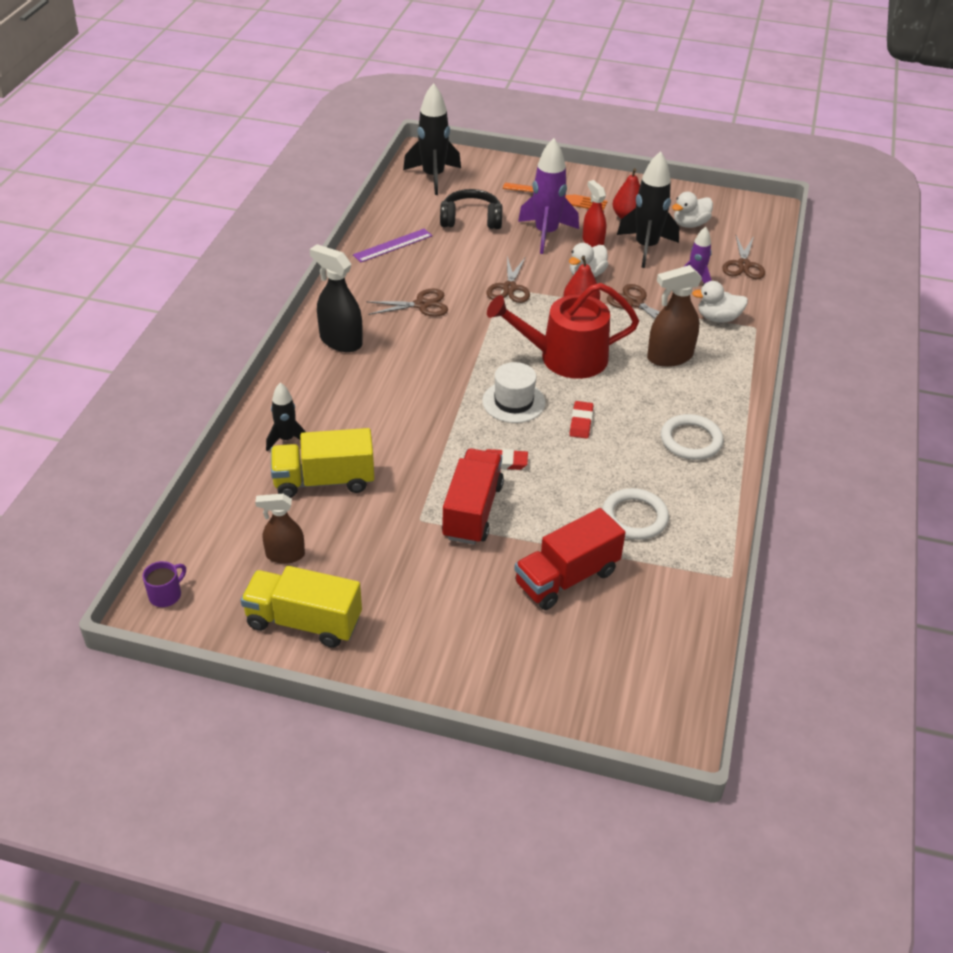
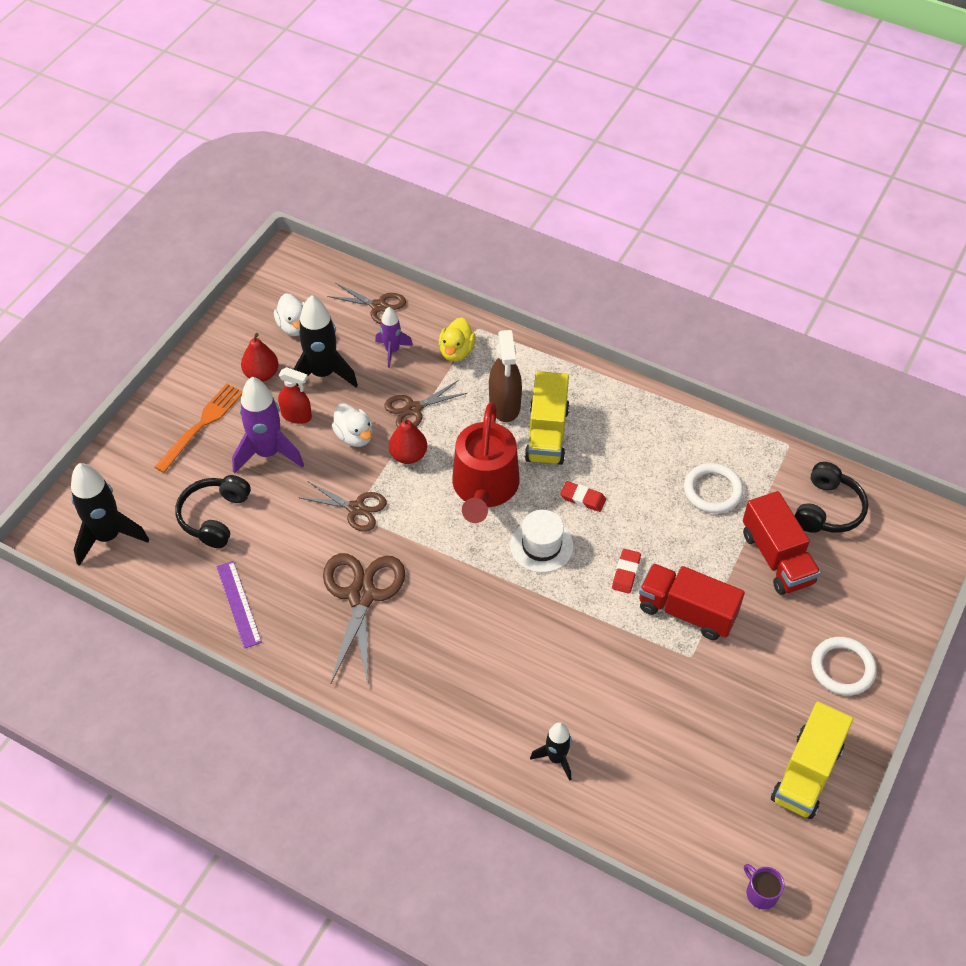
camera: 75 degrees left, 10 degrees up
(285, 555) = (721, 779): brown spray bottle -> none
(324, 481) = (625, 731): yellow truck -> yellow truck (547, 434)
(340, 341) = (405, 684): black spray bottle -> none
(421, 305) = (361, 595): brown scissors -> brown scissors, size x1.66
(592, 241) = (296, 416): red spray bottle -> red spray bottle turned 150 degrees counterclockwise
(652, 618) = (828, 509): none -> black headphones
(691, 440) = (623, 423): white ring -> white ring (842, 668)
(718, 318) = (456, 351): white duck -> yellow duck

